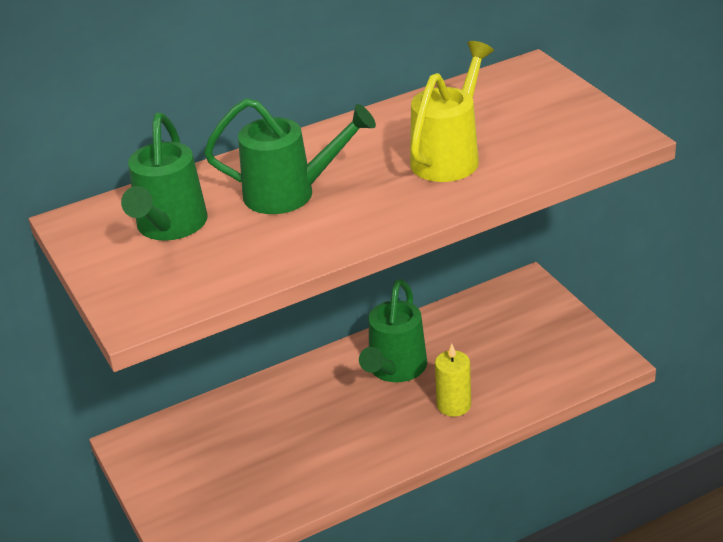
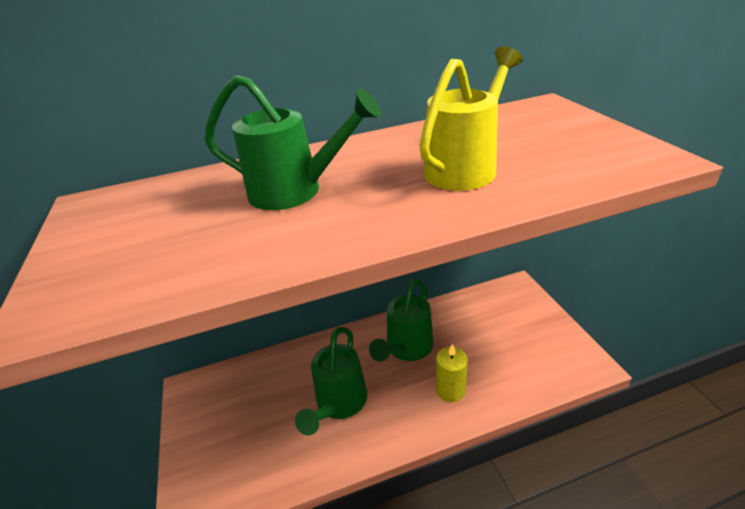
camera: 10 degrees right, 0 degrees up
(169, 227) = (163, 214): green watering can -> green watering can (339, 403)

